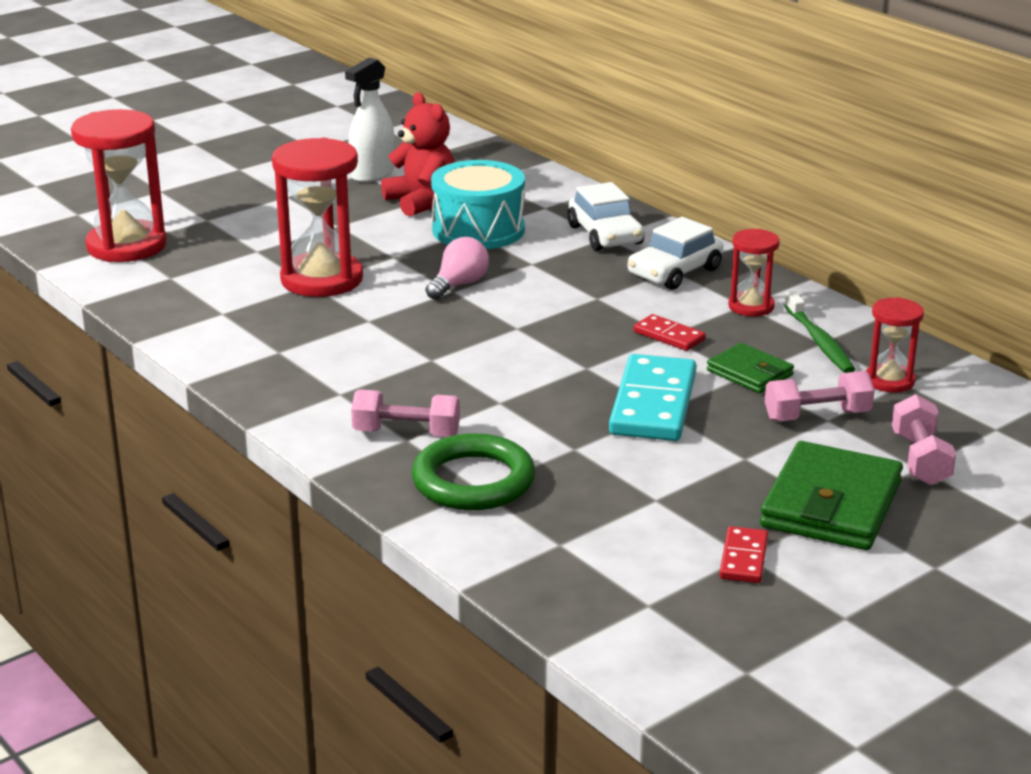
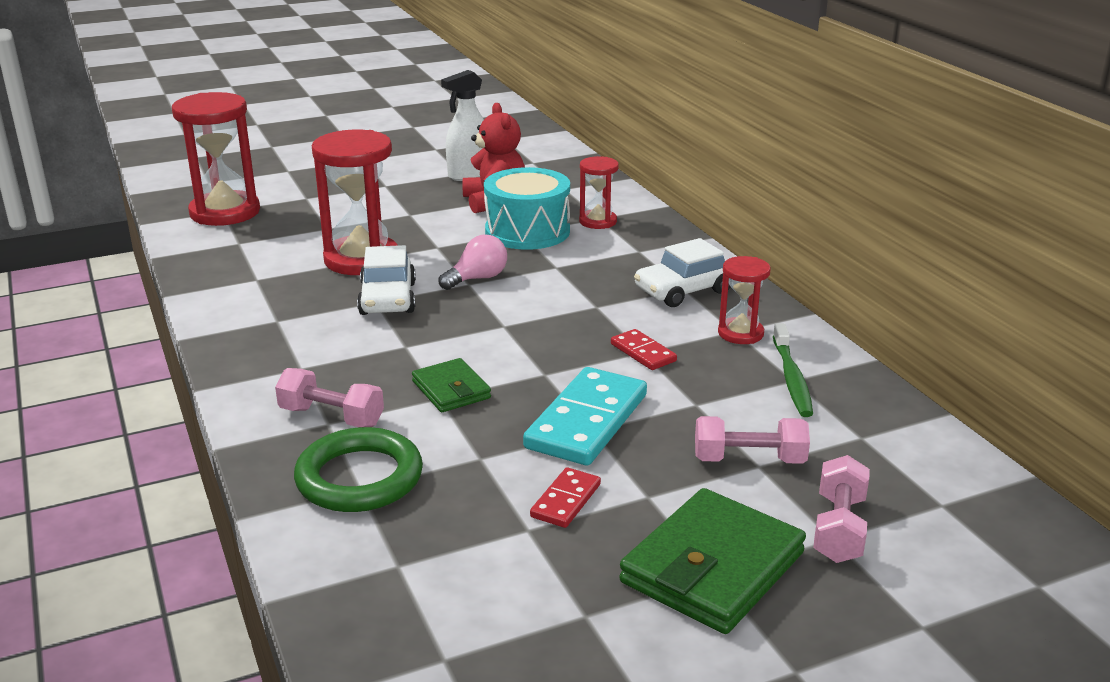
camera: 15 degrees right, 0 degrees up
(605, 235) = (639, 249): white car -> white car (388, 299)
(743, 558) = (580, 619): red domino -> red domino (565, 501)
(750, 373) = (703, 402): green wallet -> green wallet (451, 390)
(889, 381) = (846, 431): red hourglass -> red hourglass (598, 221)

